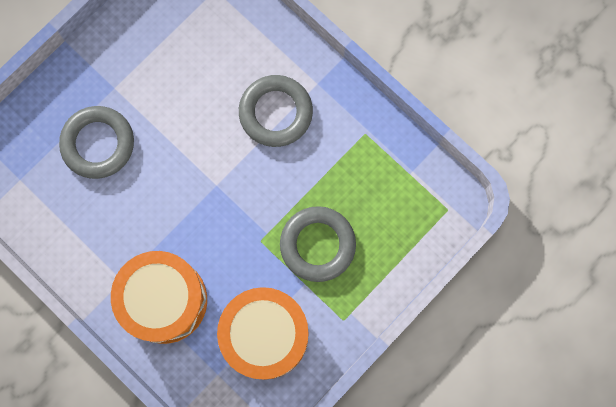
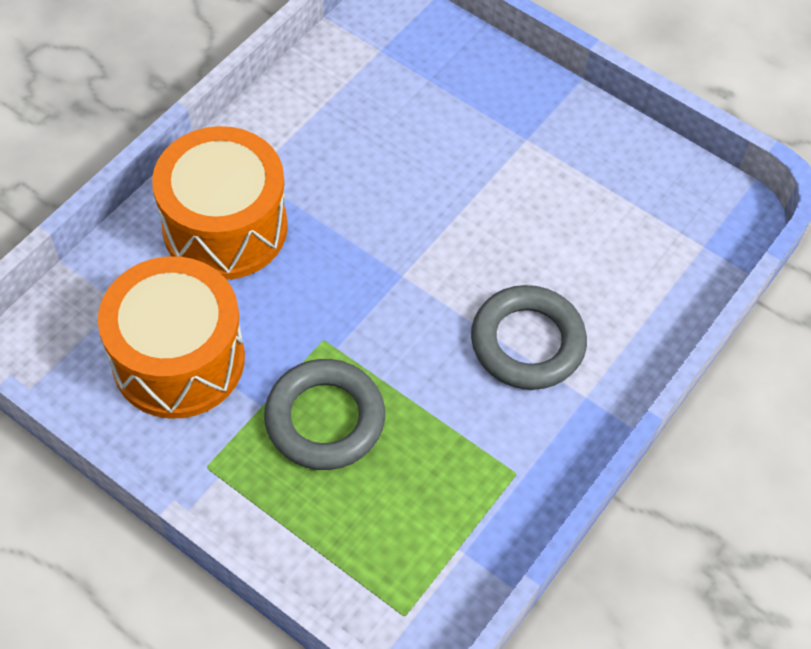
camera: 80 degrees right, 20 degrees down
(98, 144) = (442, 128): grey ring -> none

